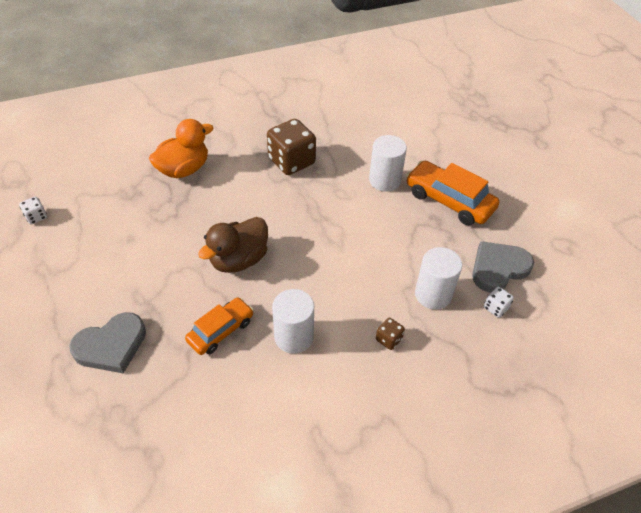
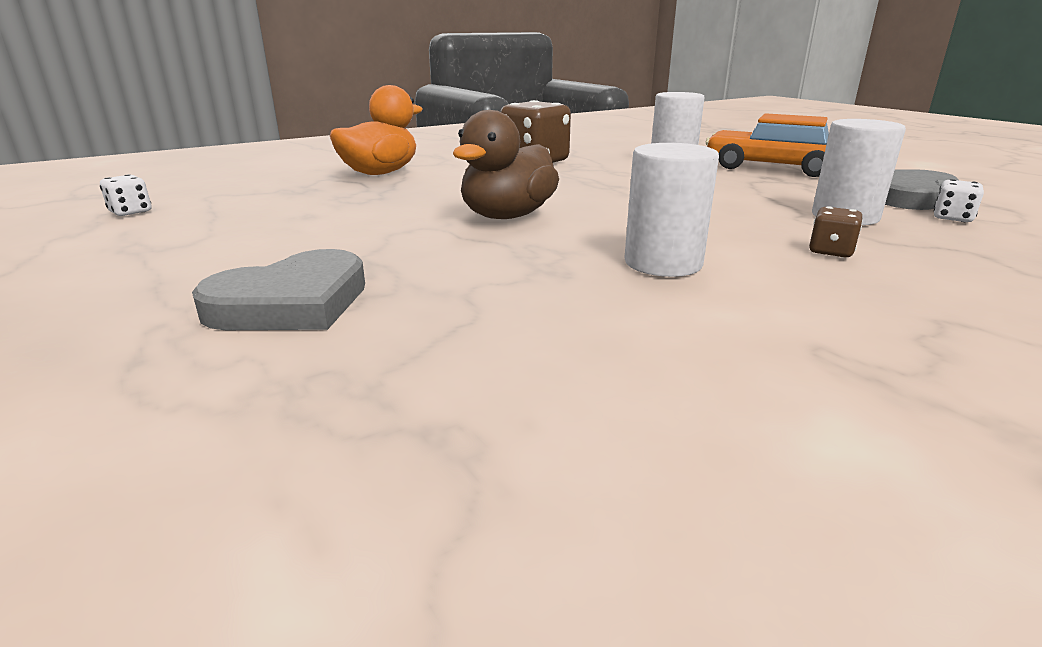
camera: 10 degrees left, 25 degrees down
(221, 331) = (519, 269): orange car -> none

